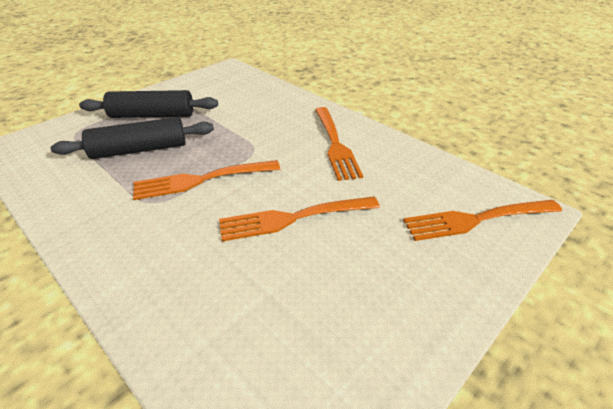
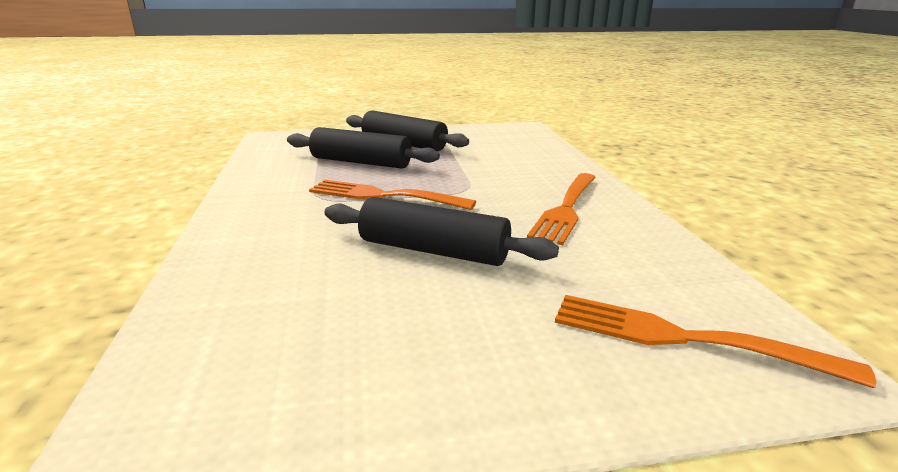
camera: 35 degrees right, 15 degrees down
(294, 218) = (433, 250): orange fork -> black rolling pin

